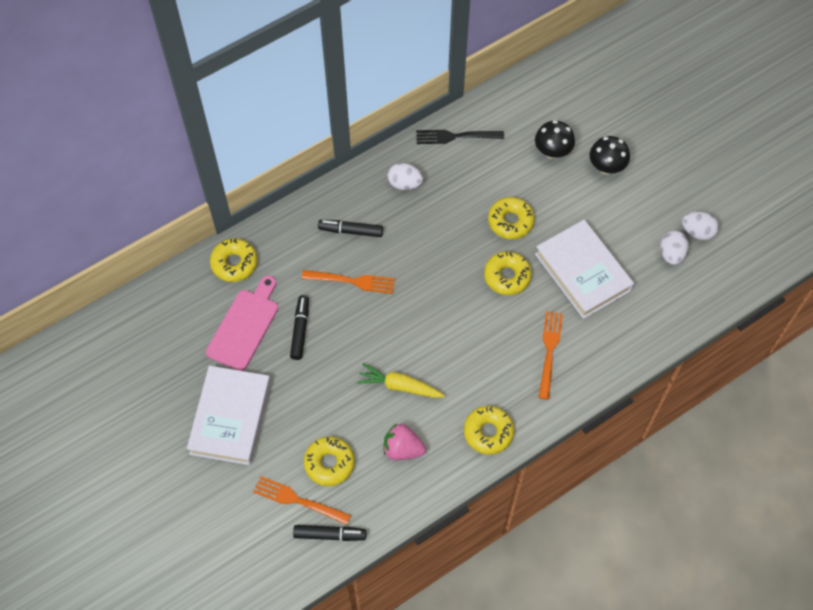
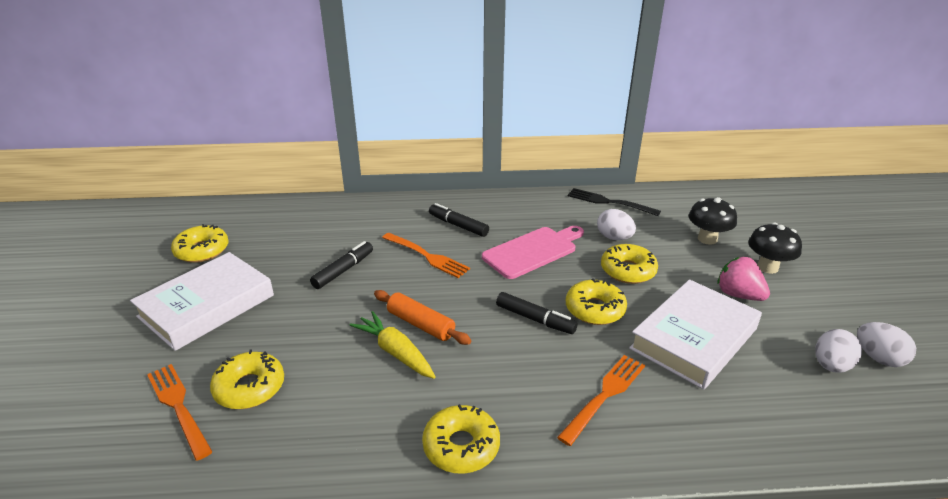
camera: 30 degrees right, 30 degrees down
(234, 263) = (337, 211): yellow donut -> yellow donut (202, 250)
(244, 326) = (299, 250): pink cutting board -> pink cutting board (533, 251)
(330, 535) = (167, 462): black marker -> black marker (535, 319)
(398, 353) = (421, 324): none -> orange rolling pin
(402, 449) = (342, 413): pink strawberry -> pink strawberry (738, 295)
(405, 184) = (536, 214): white egg -> white egg (614, 238)
(582, 272) = (694, 339): white book -> white book turned 45 degrees clockwise

